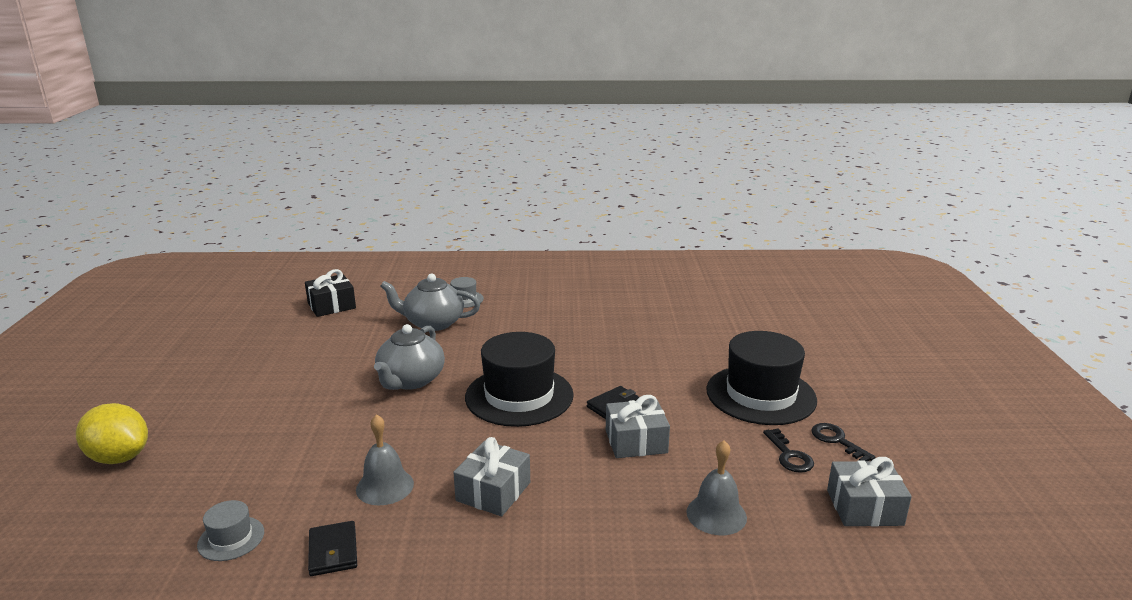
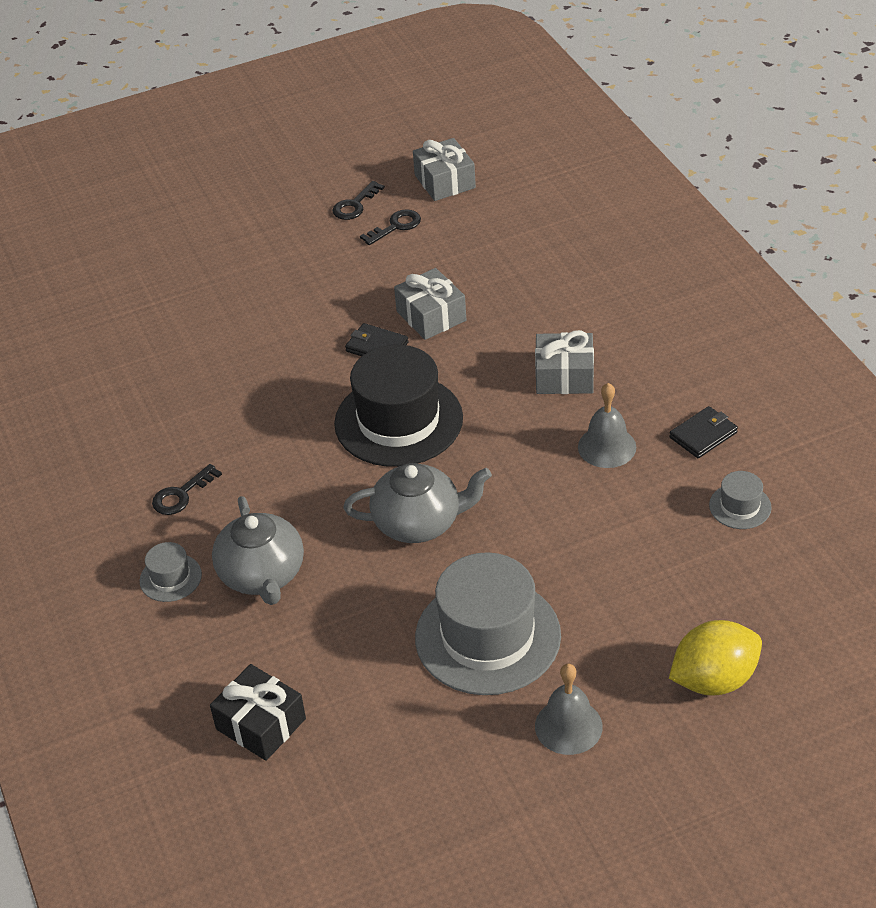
camera: 110 degrees left, 20 degrees up
(119, 457) = (714, 680): yellow lemon -> yellow lemon turned 60 degrees clockwise
(286, 381) = (487, 636): none -> grey hat
(528, 311) = (181, 494): none -> black key
(716, 514) = (505, 248): grey bell -> grey bell (568, 726)
(761, 395) = (297, 259): black hat -> none

